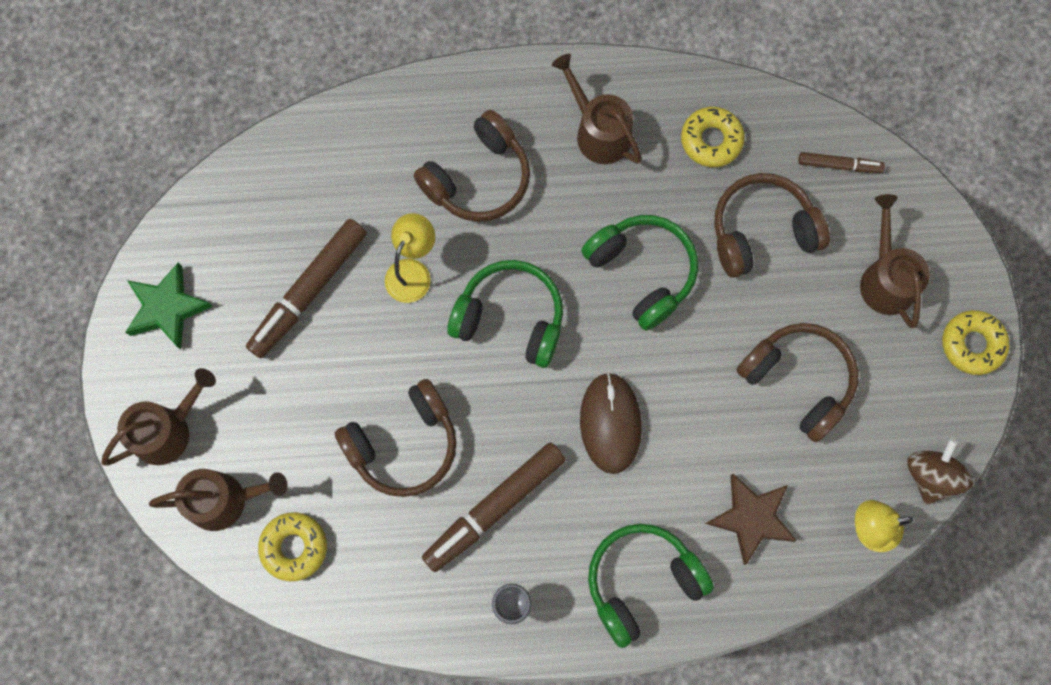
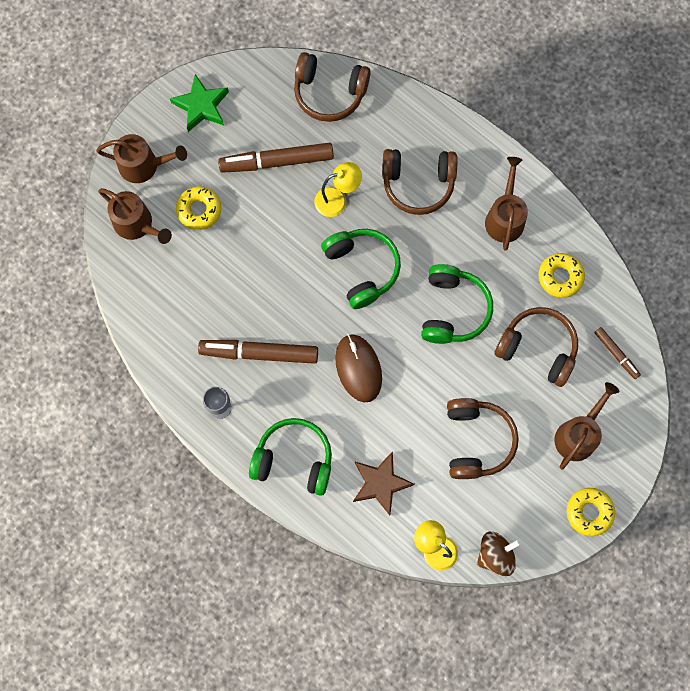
camera: 45 degrees right, 0 degrees up
(294, 547) = (146, 278): yellow donut -> yellow donut (199, 210)
(404, 444) = (247, 280): brown headphones -> brown headphones (329, 93)
(610, 423) = (358, 368): brown mouse -> brown mouse turned 60 degrees counterclockwise

